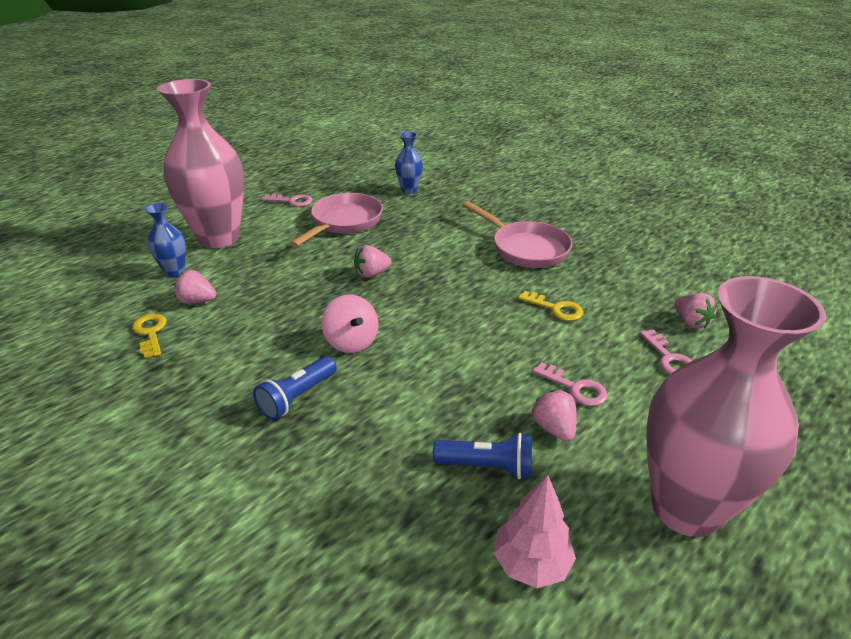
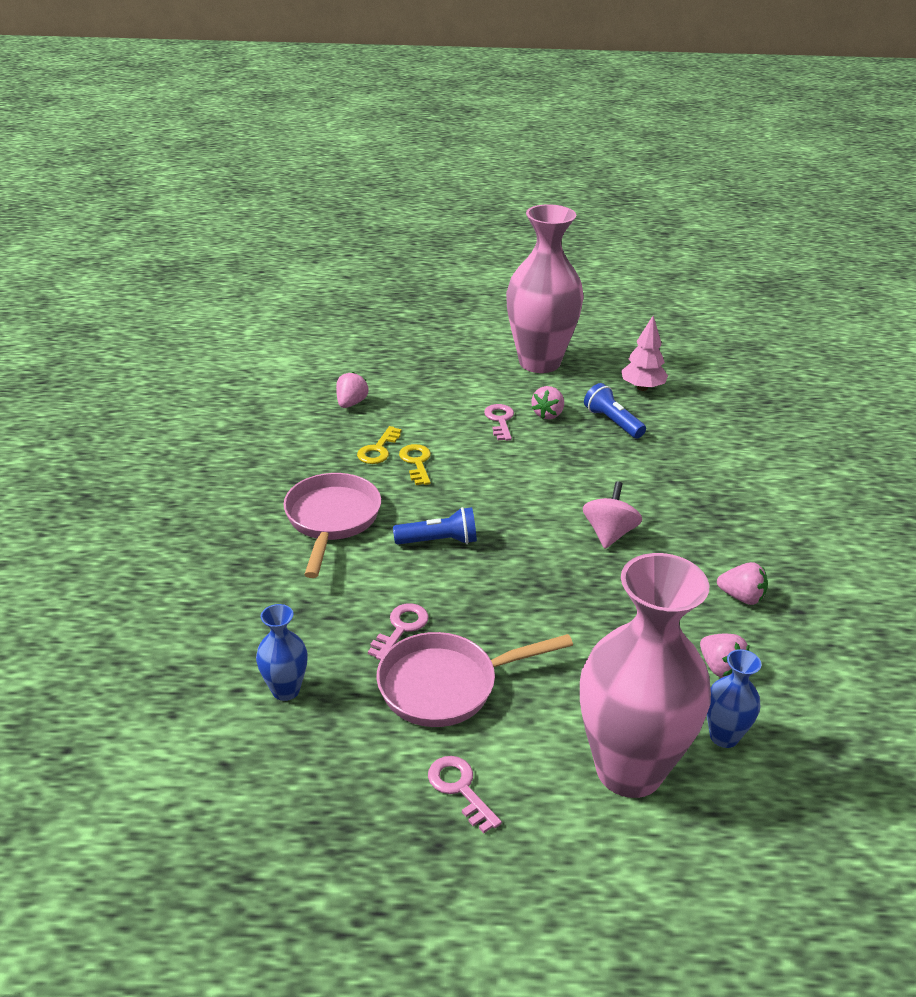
camera: 135 degrees left, 0 degrees up
(150, 333) = (789, 654): yellow key -> yellow key (378, 449)
(297, 397) = (693, 519): blue flashlight -> blue flashlight (439, 541)
(371, 274) = (511, 587): pink strawberry -> pink strawberry (741, 597)
(669, 358) = (413, 399): pink key -> pink key (401, 628)

